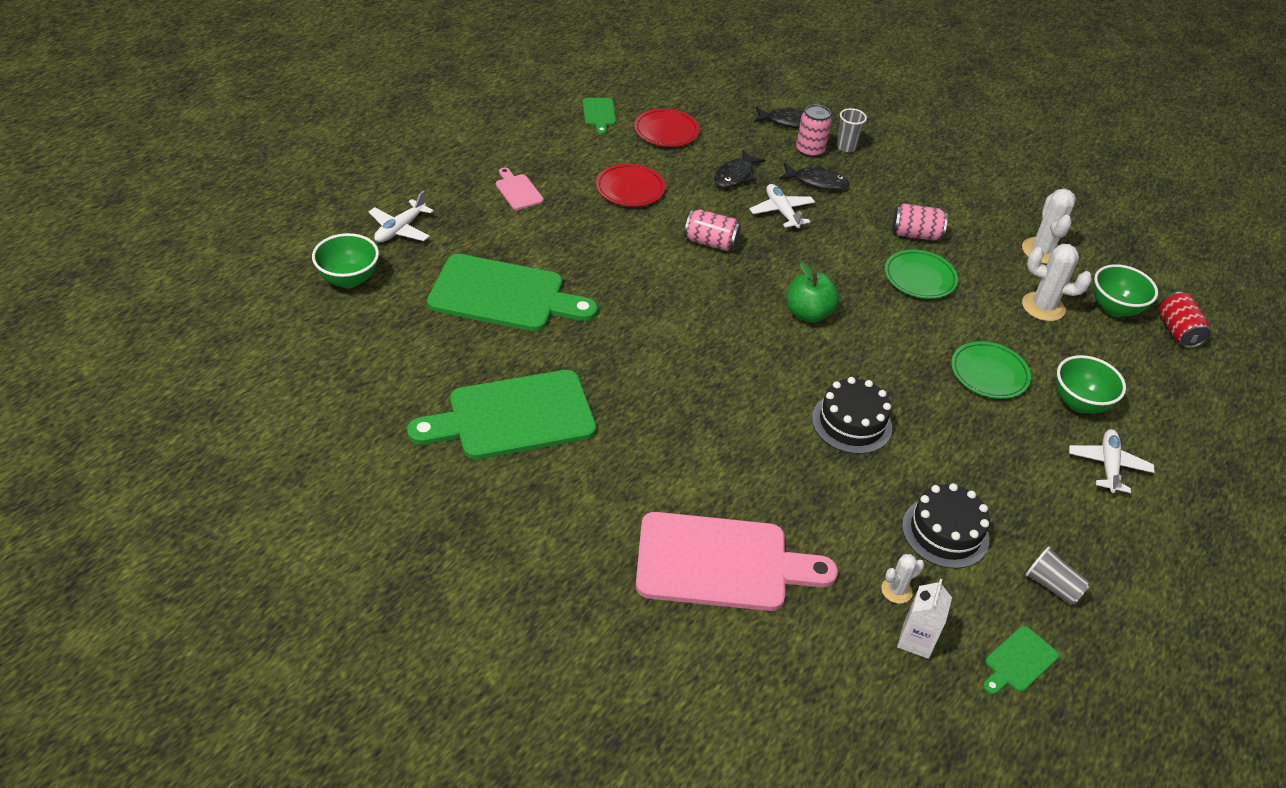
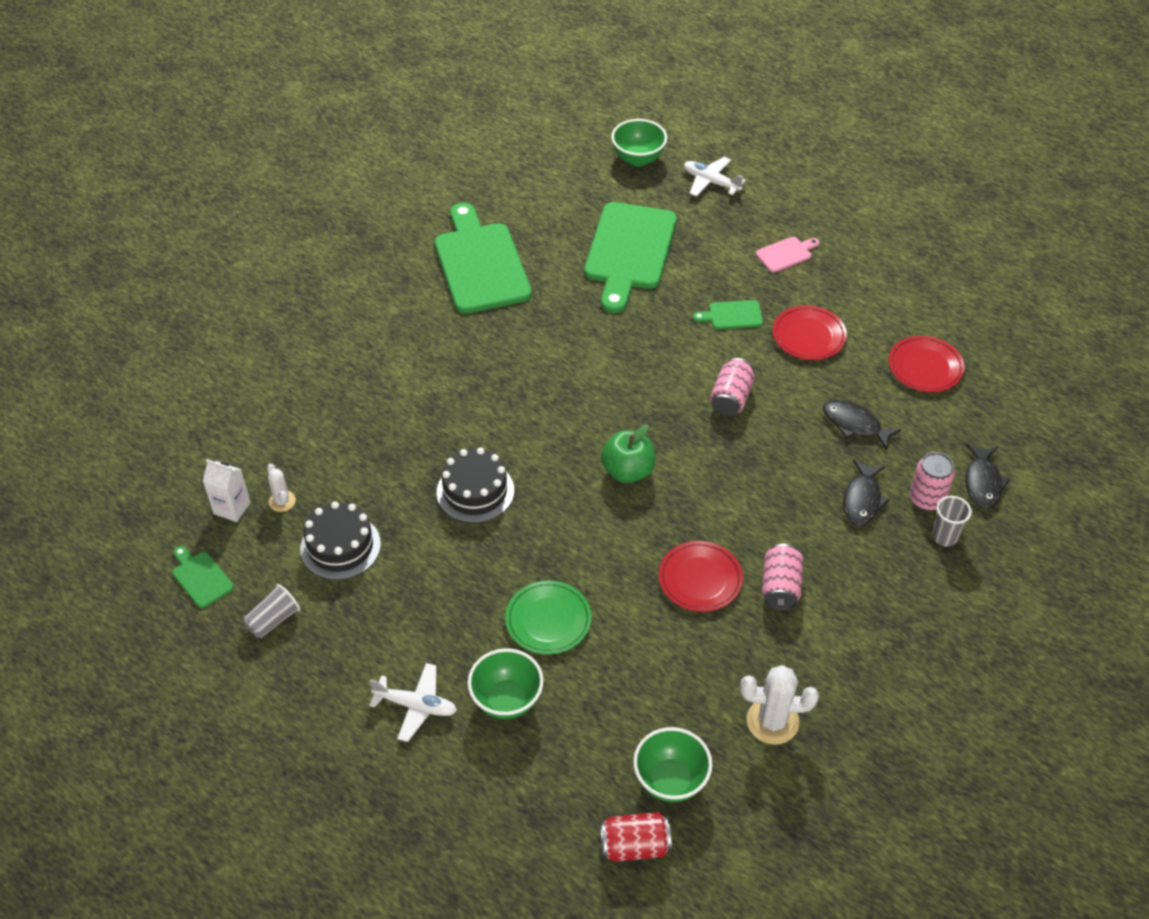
camera: 95 degrees right, 5 degrees up
(599, 114) = (942, 311): green cutting board -> green cutting board (732, 315)
(721, 563) = (321, 388): pink cutting board -> none
(781, 212) = (797, 462): white plane -> none
(919, 278) = (700, 579): green plate -> red plate
(1043, 307) = (664, 699): white cactus -> none

